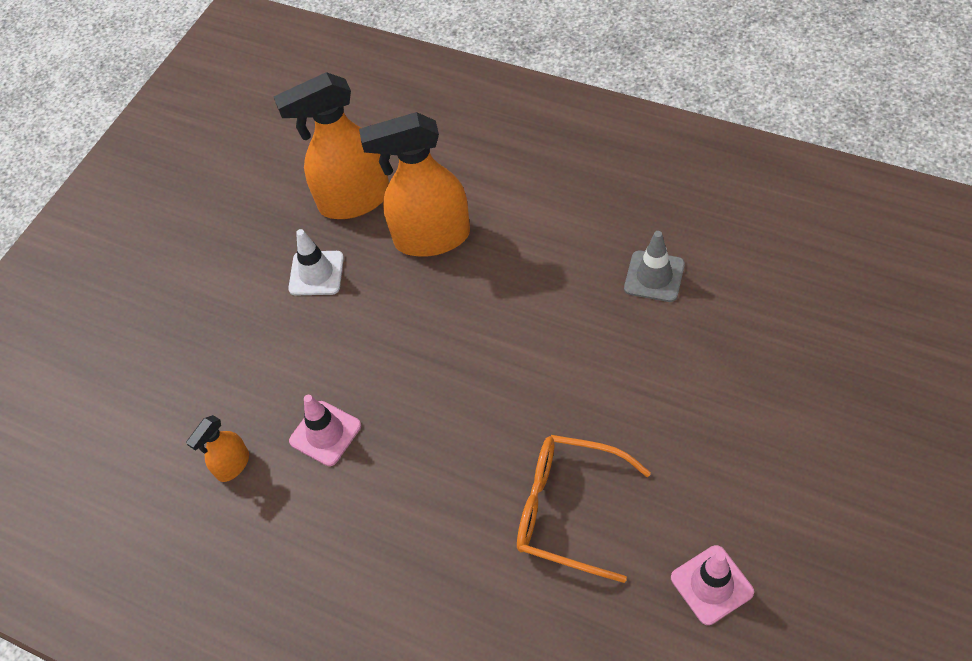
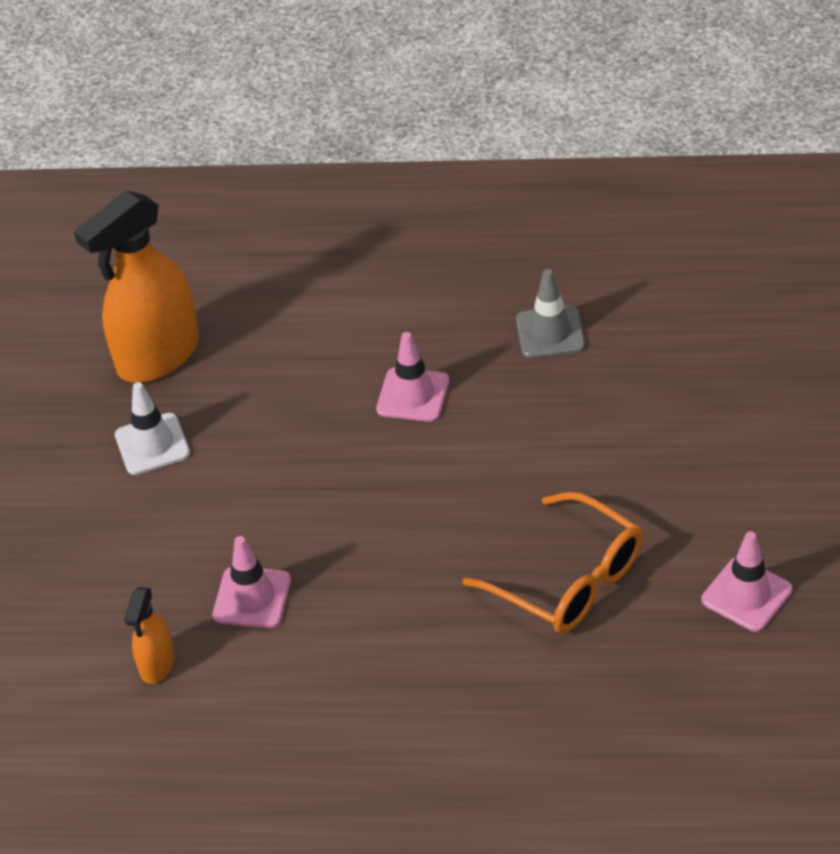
camera: 25 degrees left, 10 degrees down
(431, 238) = (274, 368): orange spray bottle -> none
(523, 297) = (413, 395): none -> pink traffic cone
(570, 510) = (567, 579): orange glasses -> orange glasses turned 135 degrees counterclockwise

